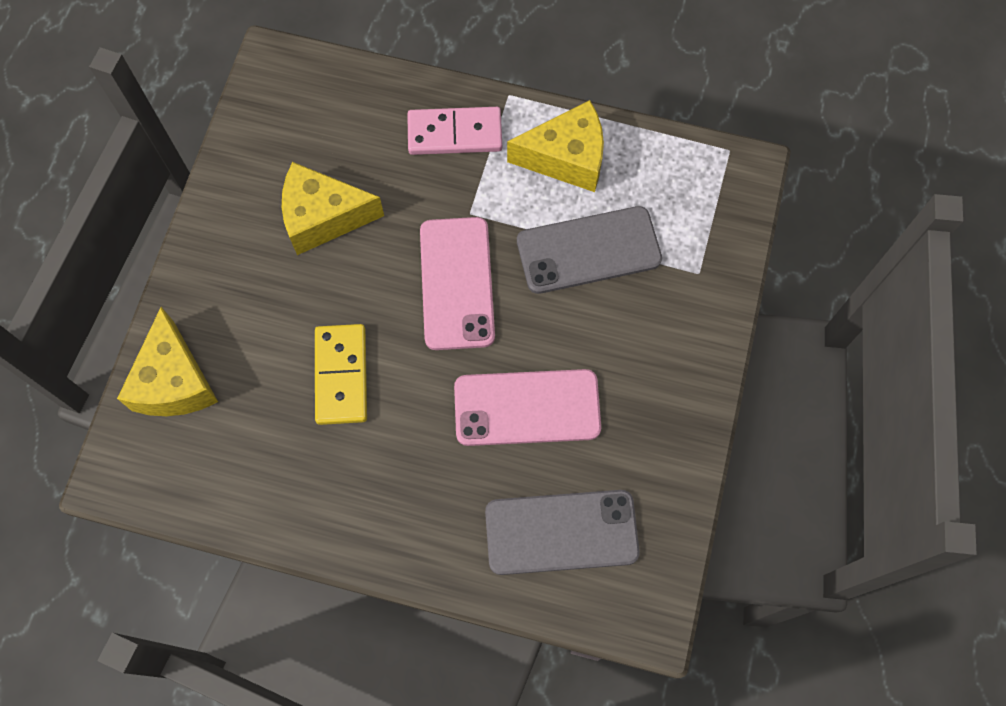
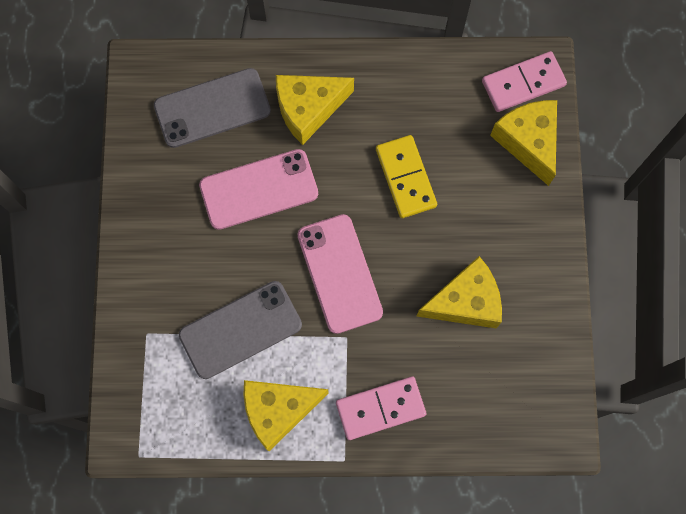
camera: 165 degrees right, 5 degrees up
(148, 458) = (523, 83): none -> pink domino
(435, 497) = (308, 109): none -> yellow cheese

